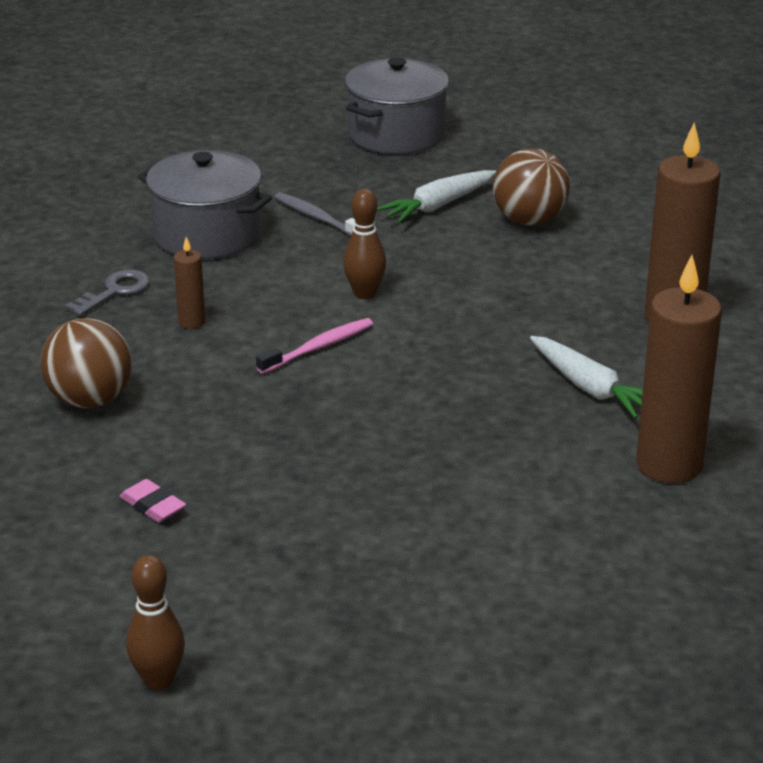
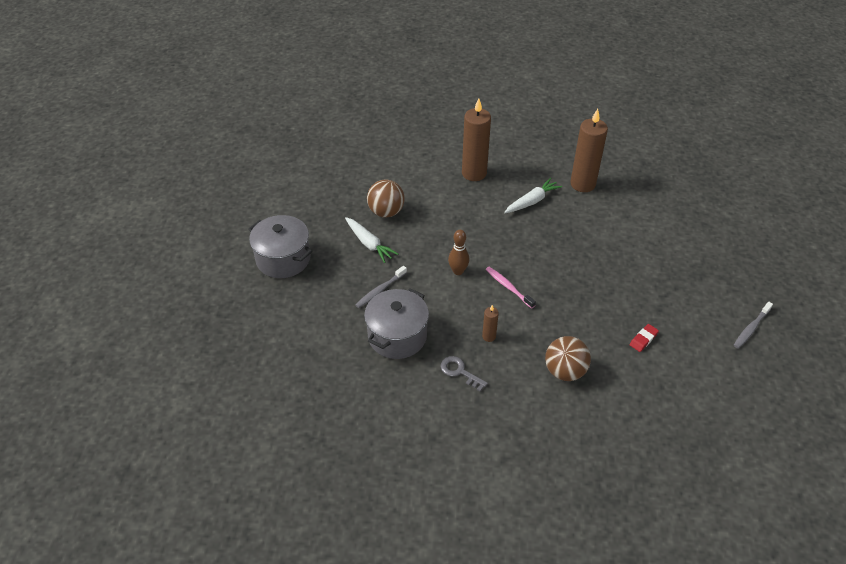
camera: 90 degrees left, 15 degrees up
(153, 506) = (643, 339): pink eraser -> red eraser
(158, 680) = (751, 328): brown bowling pin -> grey toothbrush

